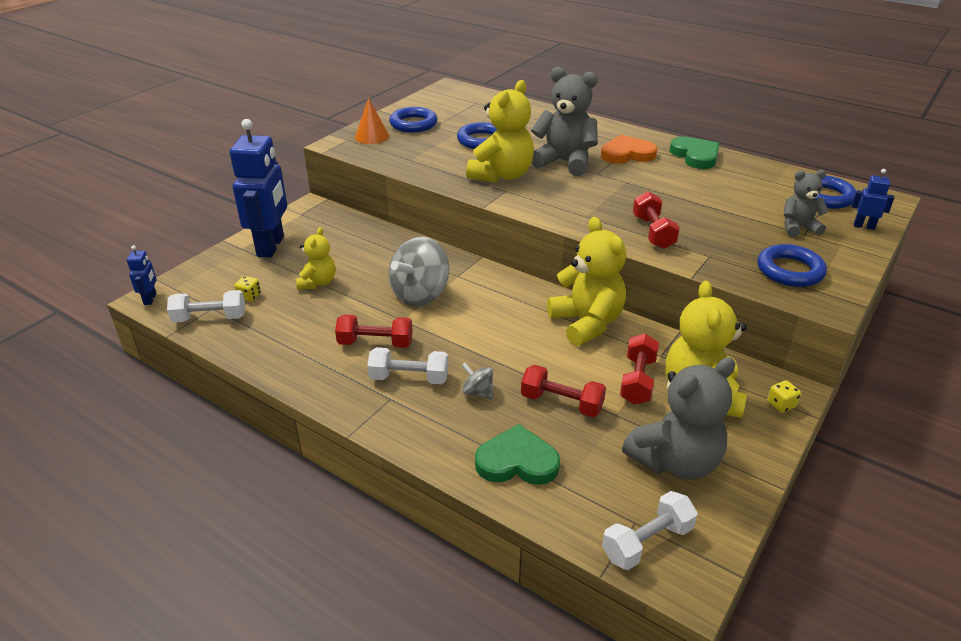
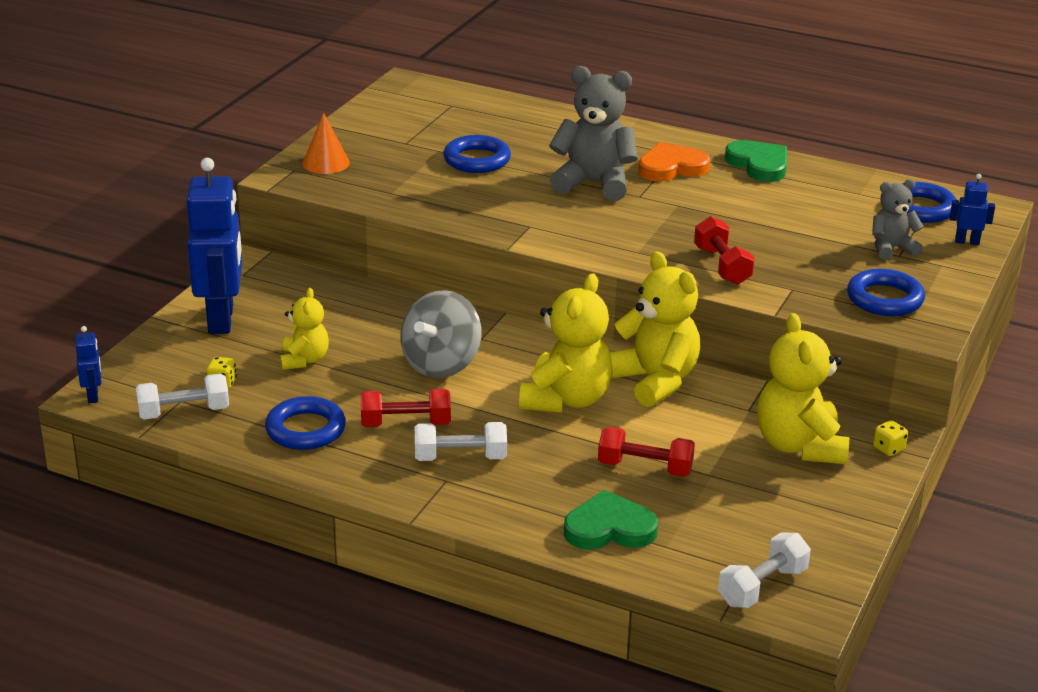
camera: 10 degrees left, 5 degrees down
(413, 124) = (376, 141): blue ring -> blue ring (305, 429)
(478, 392) = (546, 465): grey spinning top -> none
(502, 175) = (518, 206): yellow teddy bear -> yellow teddy bear (566, 399)
(637, 380) = (726, 438): red dumbbell -> none
(675, 461) = (780, 513): grey teddy bear -> none

